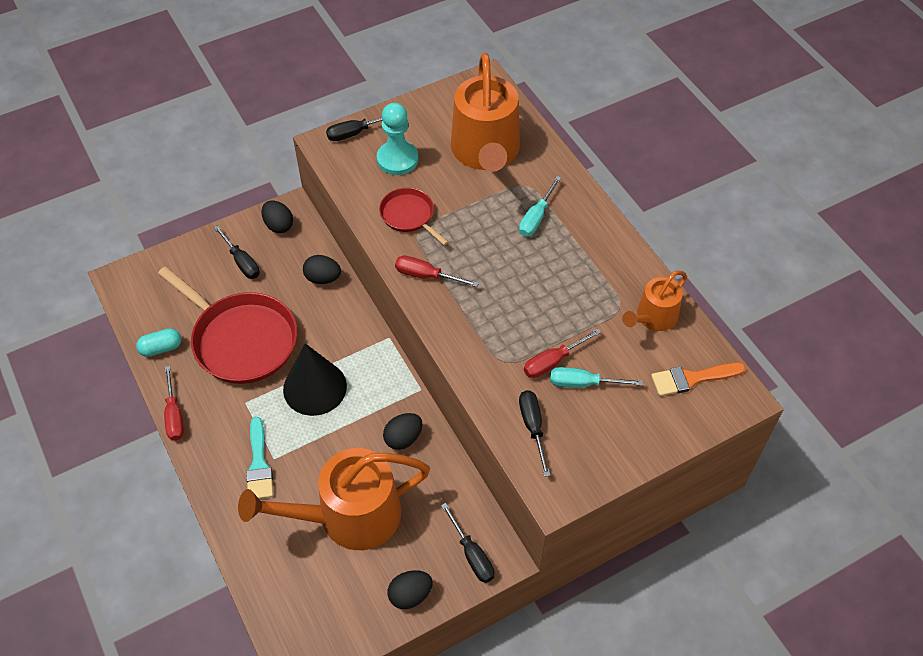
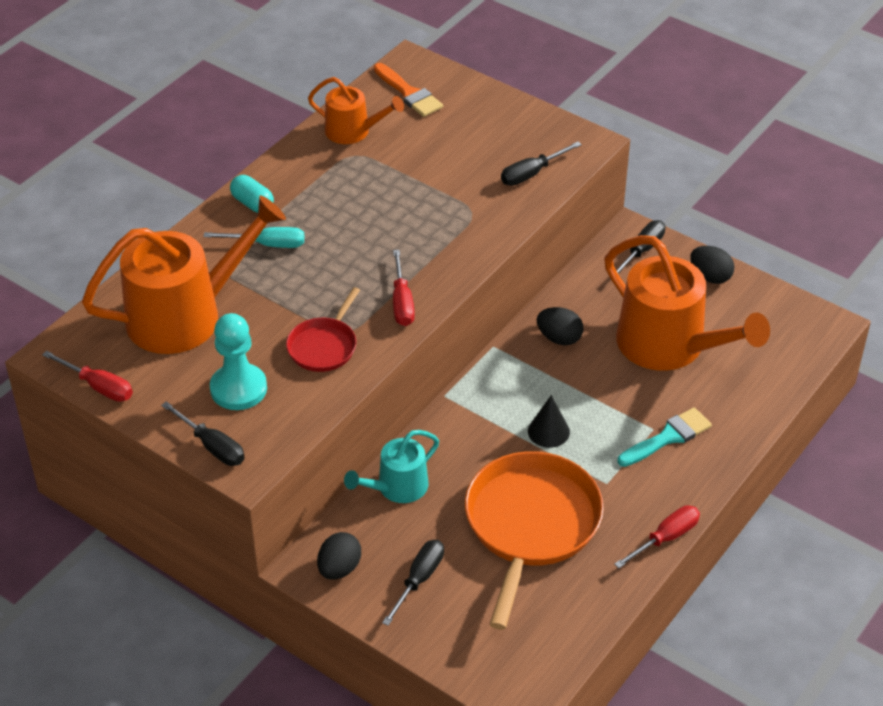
camera: 115 degrees left, 10 degrees down
(161, 348) = (592, 597): turquoise capsule -> turquoise capsule (252, 203)
(241, 340) = (531, 524): red pan -> orange pan
(315, 387) = (548, 431): black cone -> black cone, size x0.54
(323, 278) = (397, 487): black egg -> turquoise watering can
(553, 361) = (449, 181): red screwdriver -> red screwdriver (98, 386)
(583, 383) = (461, 156): turquoise screwdriver -> none

